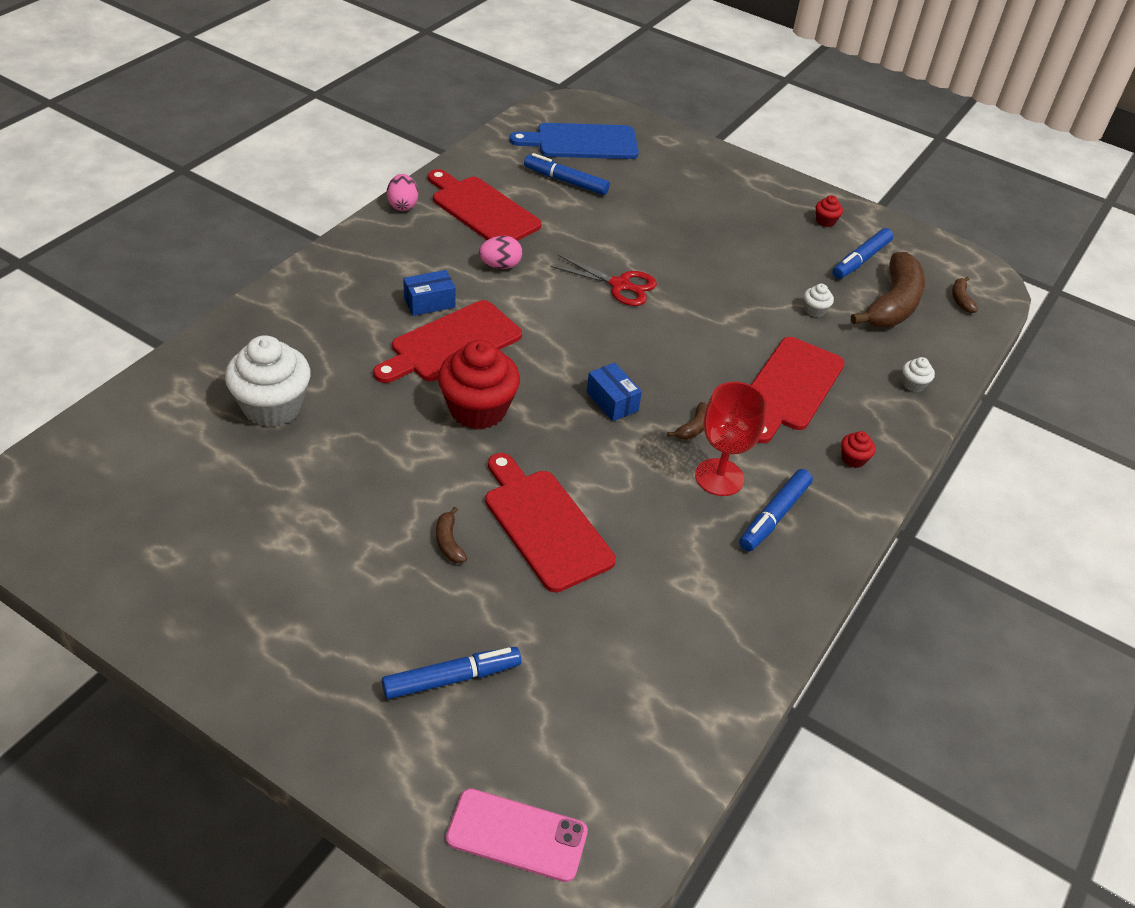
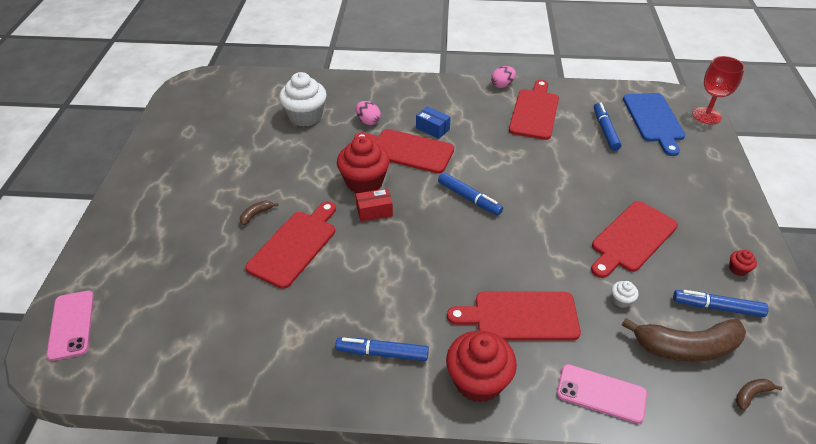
camera: 65 degrees right, 0 degrees up
(451, 678) = (163, 256): blue marker -> blue marker (469, 198)
(500, 265) = (493, 139): pink egg -> pink egg (368, 121)
(541, 424) = (374, 211): none -> red box
(581, 142) = (654, 120): blue cutting board -> blue cutting board turned 150 degrees counterclockwise
(612, 401) = (421, 232): blue box -> none
(620, 285) = (532, 193): red scissors -> none
(693, 428) = (431, 279): brown banana -> none
(719, 477) = (396, 310): red goblet -> red goblet (706, 116)
(741, 258) = (631, 238): none -> red cutting board
(853, 459) = (478, 381): red cupcake -> red cupcake, size x2.36
(913, 384) = (601, 393): white cupcake -> pink phone

